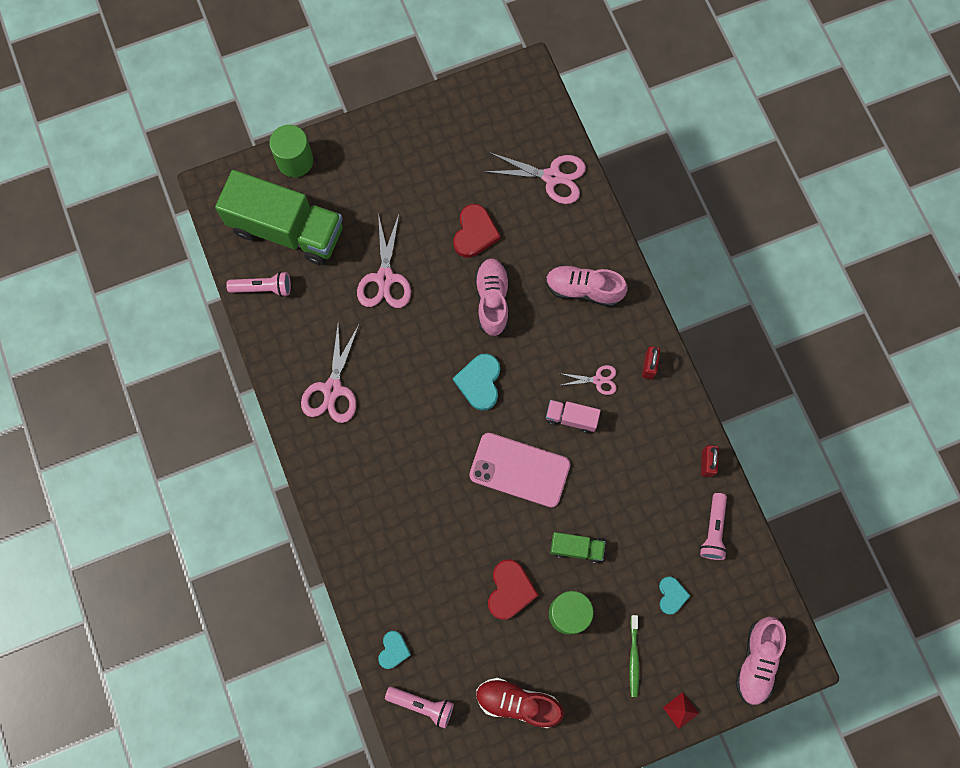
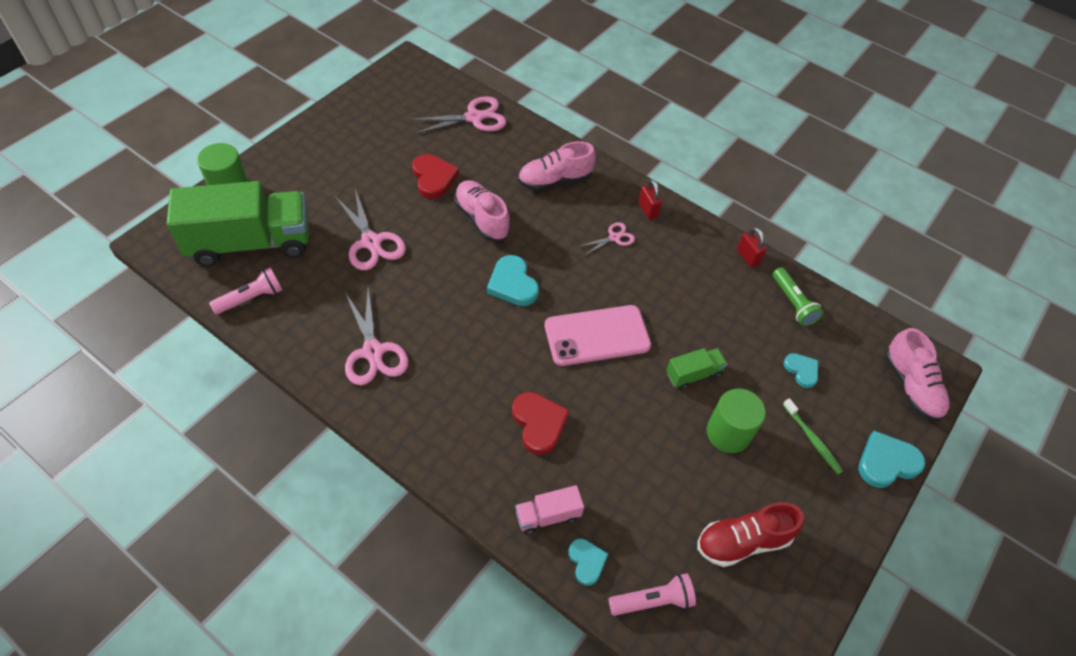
camera: 35 degrees left, 20 degrees down
(510, 590) = (661, 441): red heart -> red heart (539, 423)
(571, 418) = (613, 275): pink truck -> pink truck (548, 516)
(680, 710) = (886, 462): red pyramid -> turquoise heart
(713, 530) = (793, 303): pink flashlight -> green flashlight

